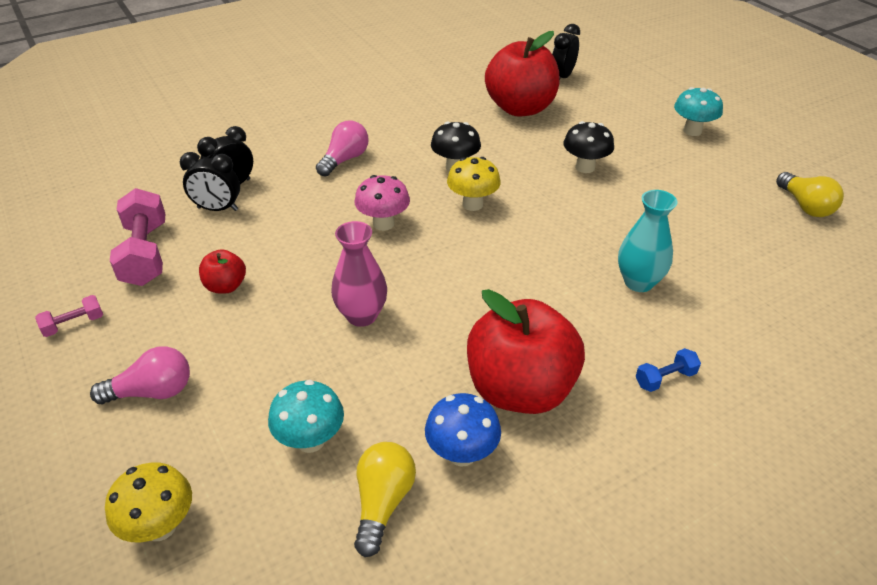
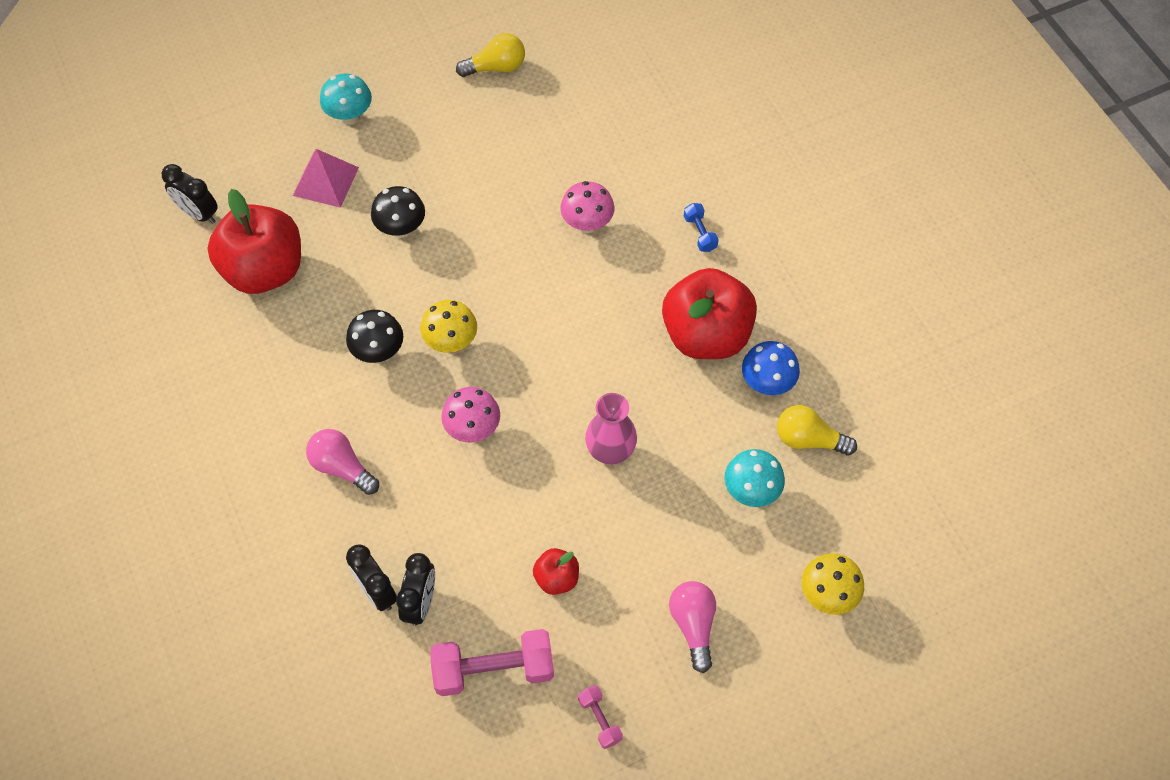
camera: 85 degrees left, 20 degrees up
(618, 126) = (326, 181): none -> pink pyramid
(638, 282) = (587, 224): turquoise vase -> pink mushroom

